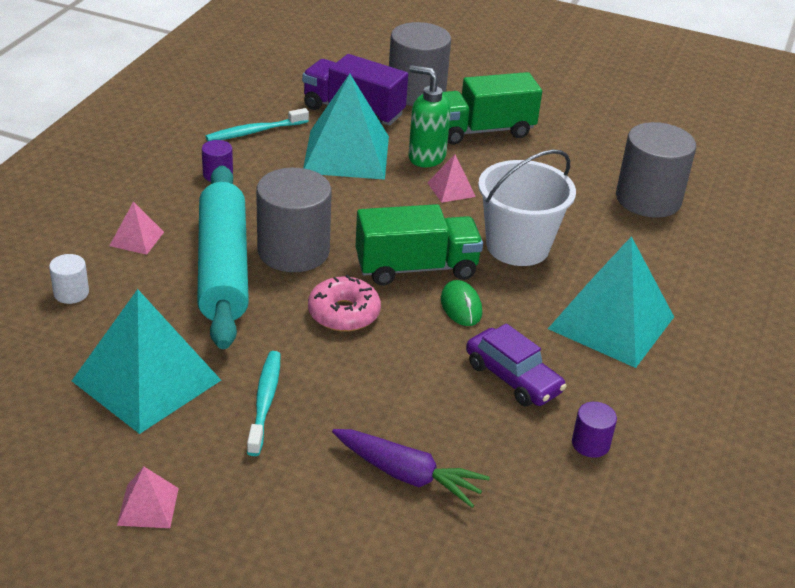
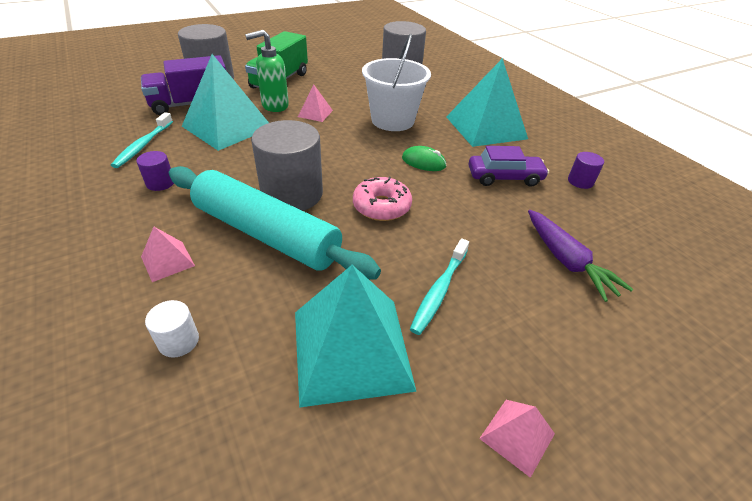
camera: 50 degrees left, 5 degrees up
(264, 401) = (439, 290): turquoise toothbrush -> turquoise toothbrush turned 105 degrees counterclockwise
(408, 475) = (567, 261): purple carrot -> purple carrot turned 90 degrees clockwise
(416, 268) = (370, 159): green truck -> none

